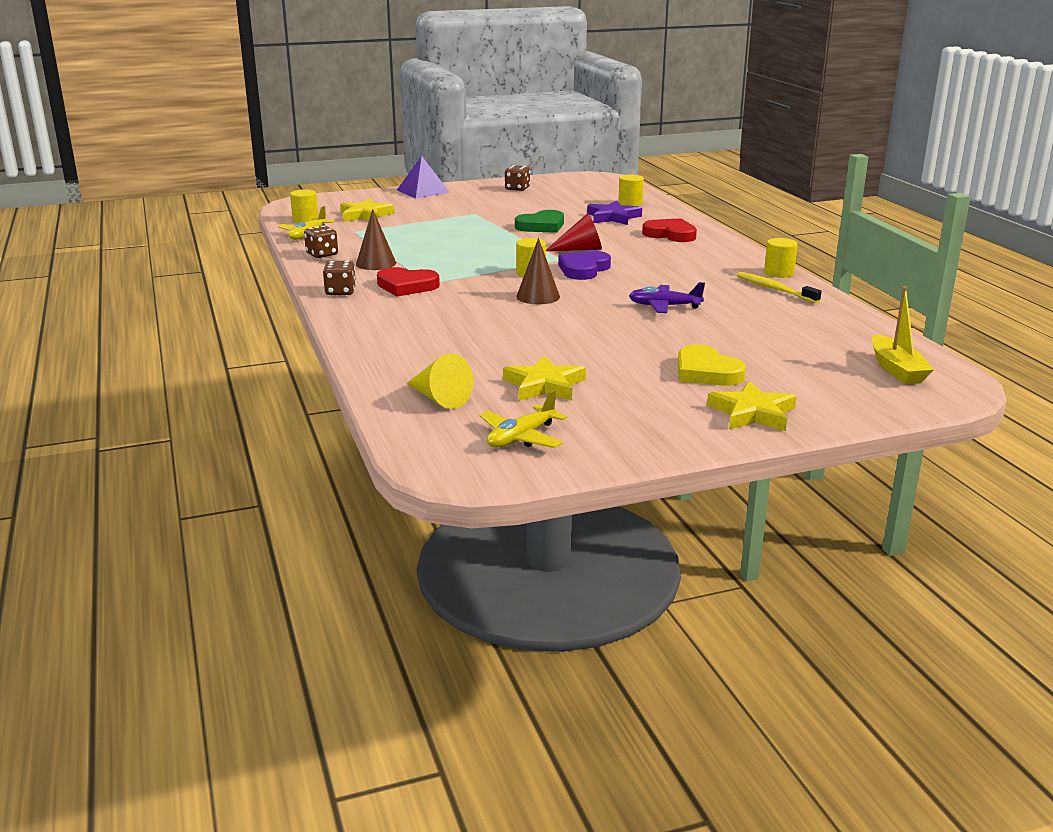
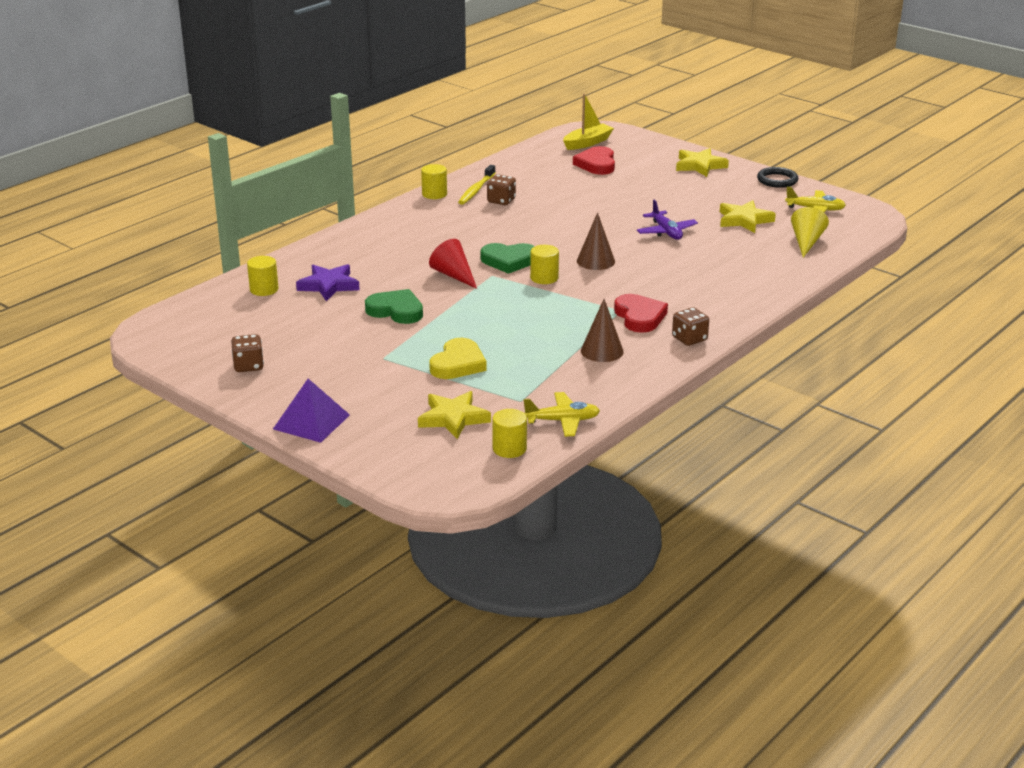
camera: 120 degrees left, 5 degrees up
(322, 254) = (610, 387): brown dice -> brown dice (501, 201)
(583, 269) = (509, 261): purple heart -> green heart
(648, 447) = (777, 180): none -> black ring
(664, 306) = (560, 216): purple plane -> purple plane (666, 232)
(670, 234) = (365, 249): red heart -> red heart (596, 164)
(706, 372) = (660, 184): yellow heart -> yellow heart (458, 364)

